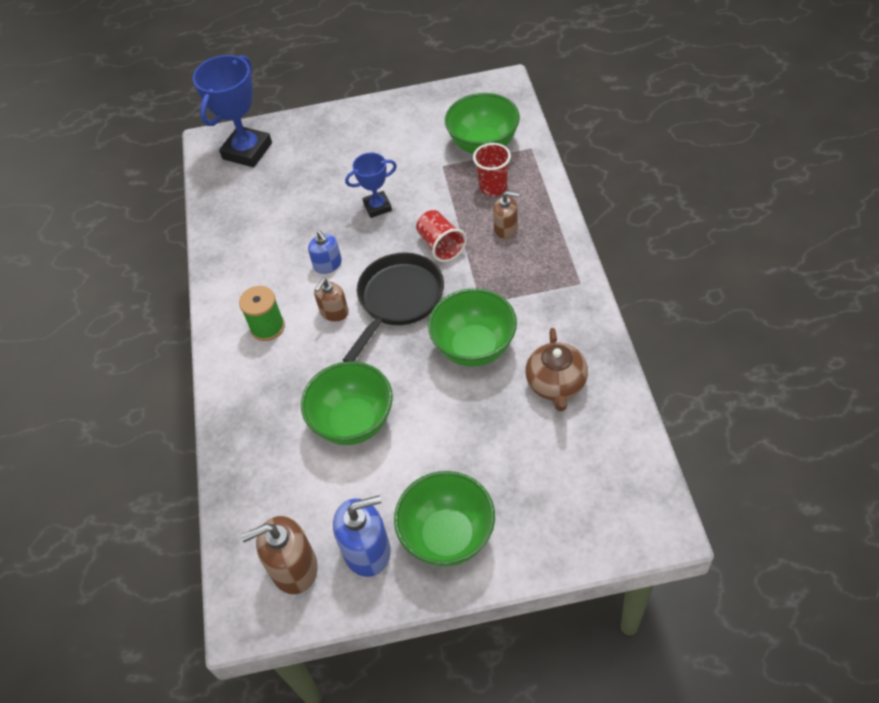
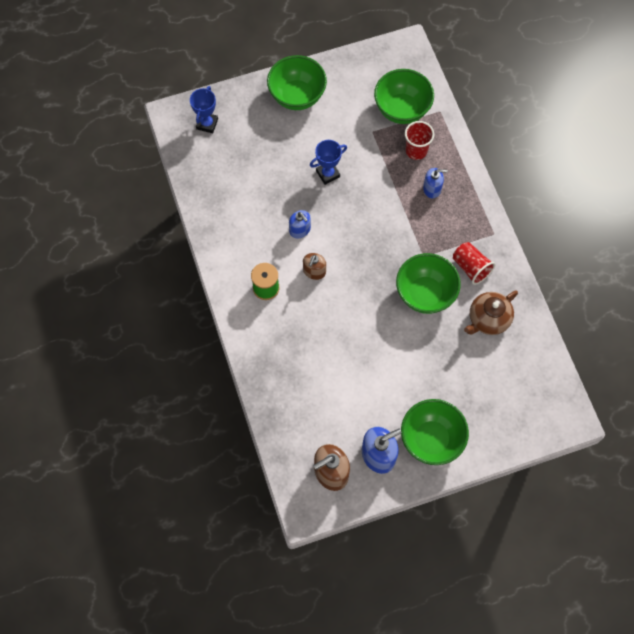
camera: 15 degrees left, 15 degrees up
(247, 151) = (207, 124): blue trophy -> blue trophy, size x0.57
(353, 422) = (348, 361): green bowl -> green bowl (297, 96)
(398, 300) = (361, 257): black pan -> none
(441, 245) = (384, 207): red cup -> red cup (471, 267)
(506, 228) = (432, 188): brown soap dispenser -> blue soap dispenser
(556, 384) = (488, 319): brown teapot -> brown teapot turned 60 degrees clockwise

